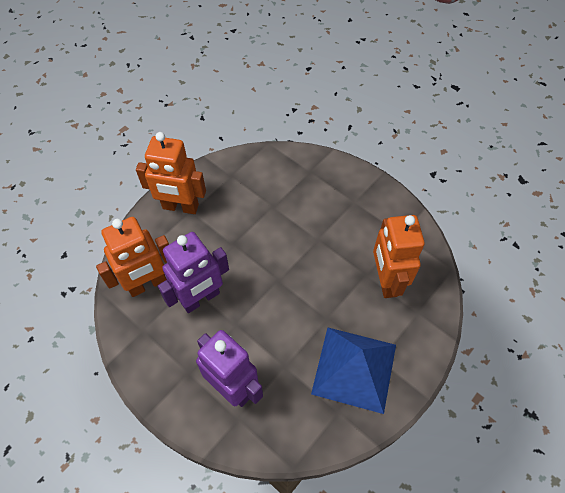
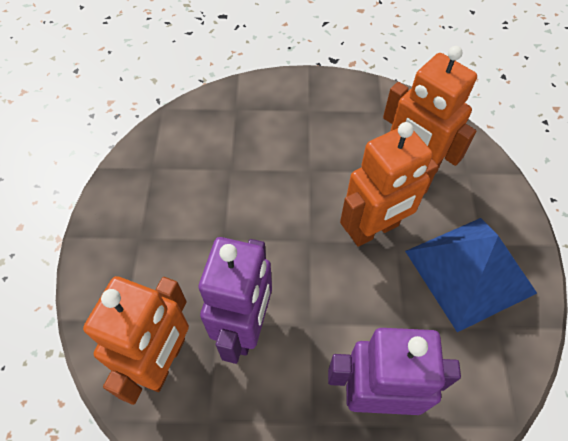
camera: 40 degrees left, 0 degrees up
(180, 207) = (122, 242): orange robot -> orange robot (374, 230)

